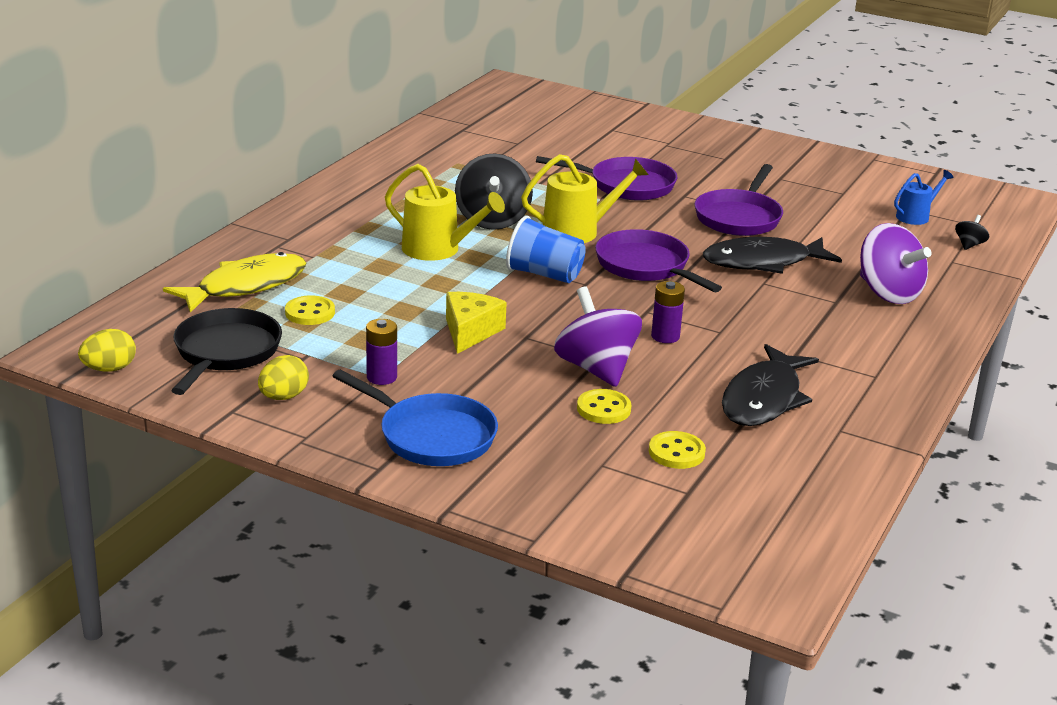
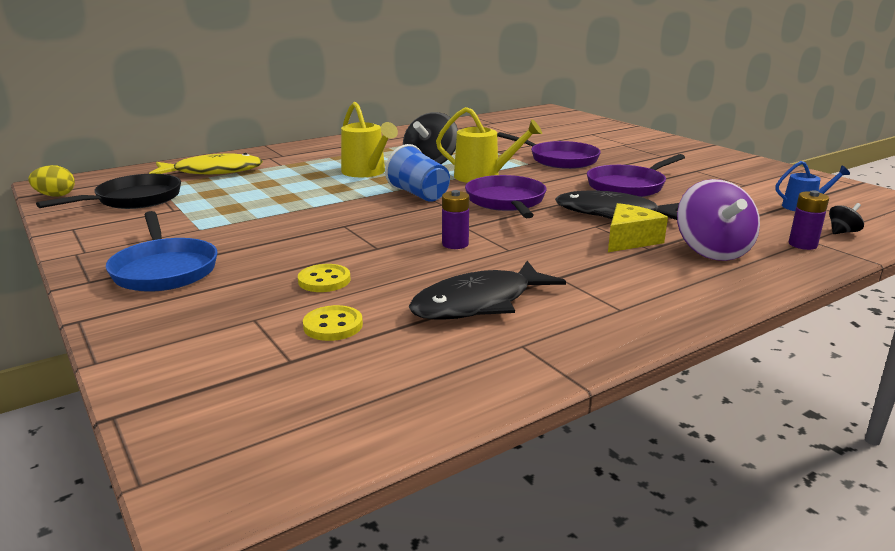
camera: 30 degrees right, 5 degrees down
(283, 397) = (118, 227): yellow egg -> none
(310, 313) = (224, 189): yellow button -> none
(381, 377) = (200, 229): purple battery -> purple battery (802, 244)
(470, 332) = (309, 216): yellow cheese -> yellow cheese (630, 240)
(596, 369) = (363, 253): purple spinning top -> none

